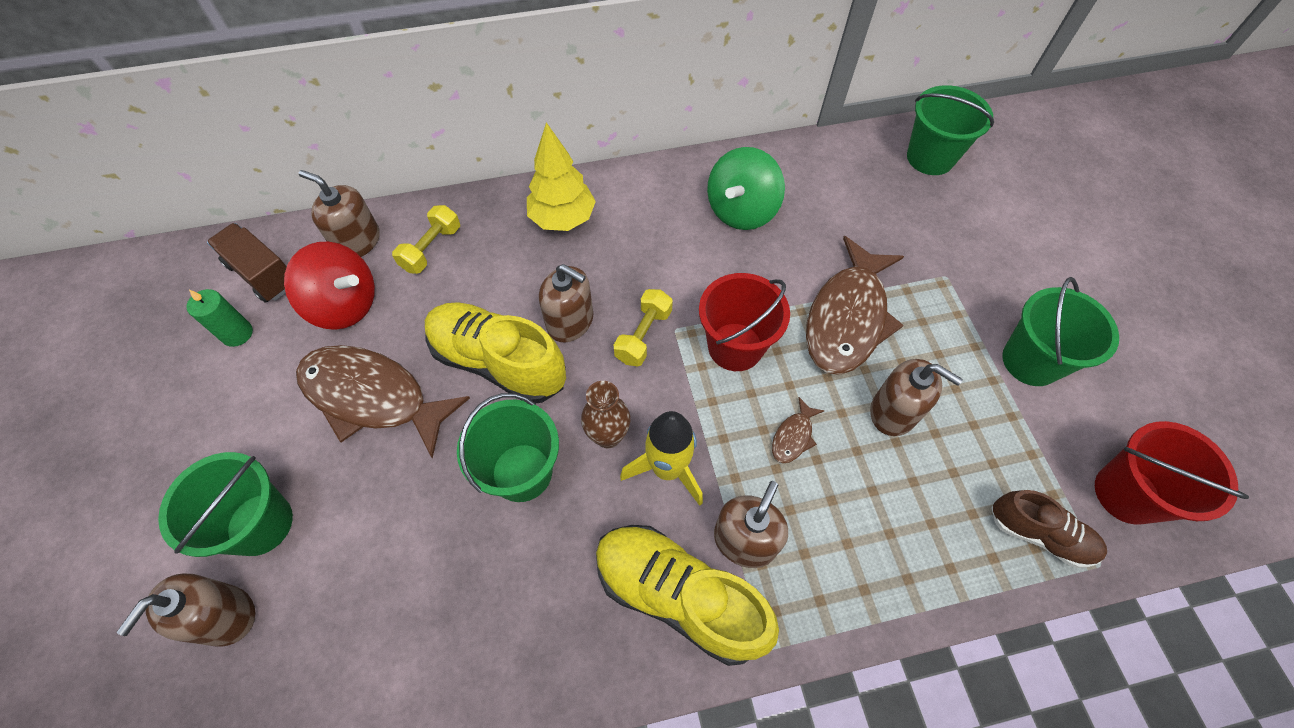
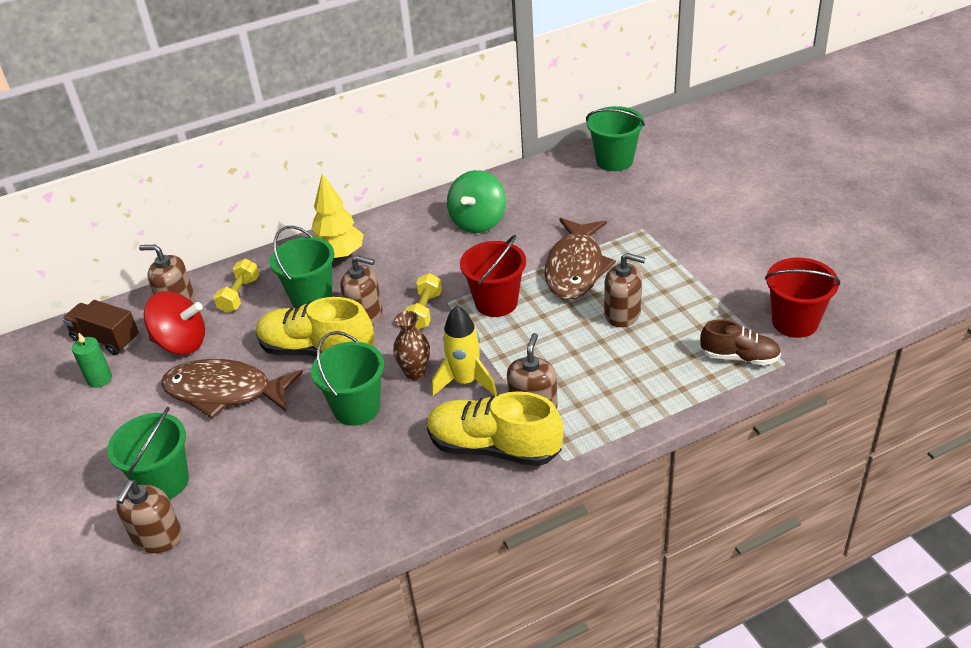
camera: 10 degrees left, 20 degrees down
(793, 436) = (553, 343): brown fish -> none
(1030, 361) = (714, 264): green bucket -> green bucket (311, 297)

